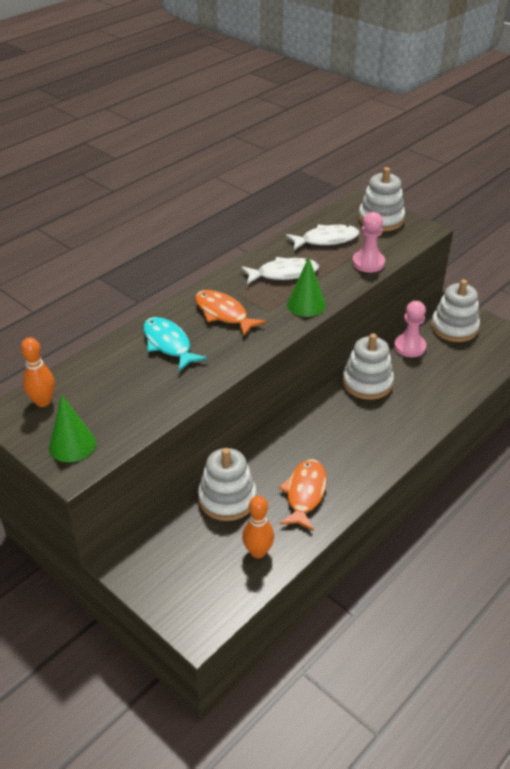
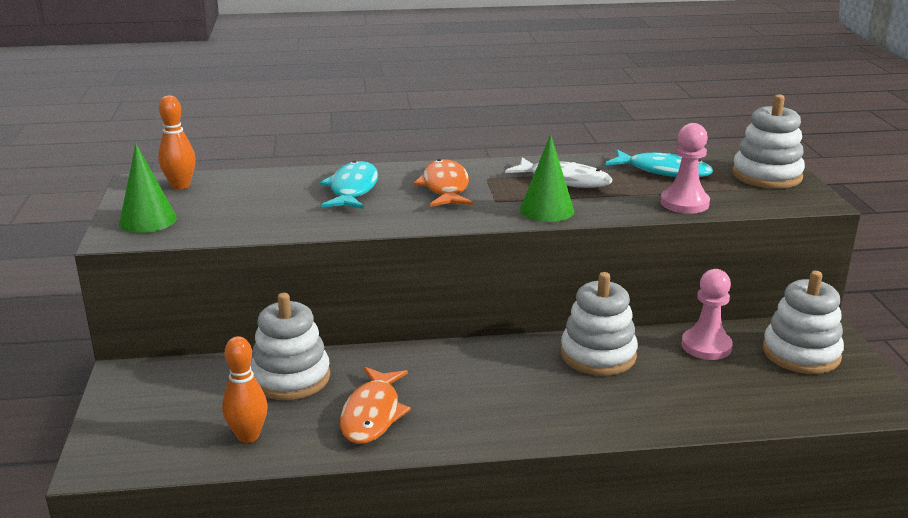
camera: 40 degrees right, 15 degrees down
(305, 493) = (372, 414): orange fish -> orange fish turned 135 degrees clockwise
(326, 240) = (664, 171): white fish -> turquoise fish

